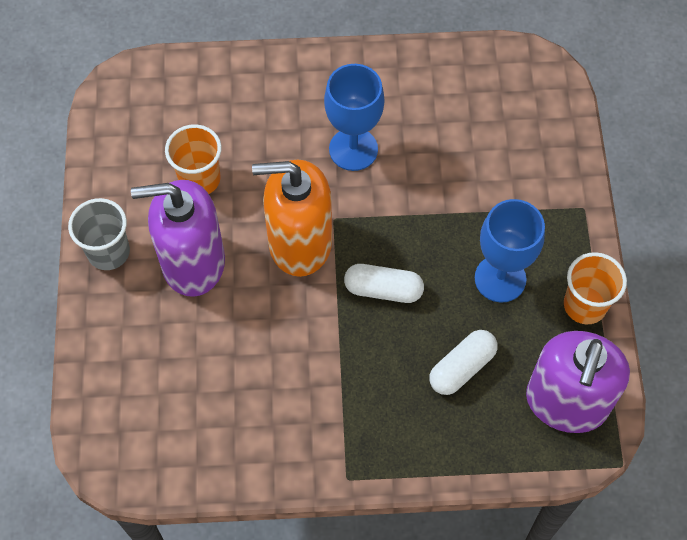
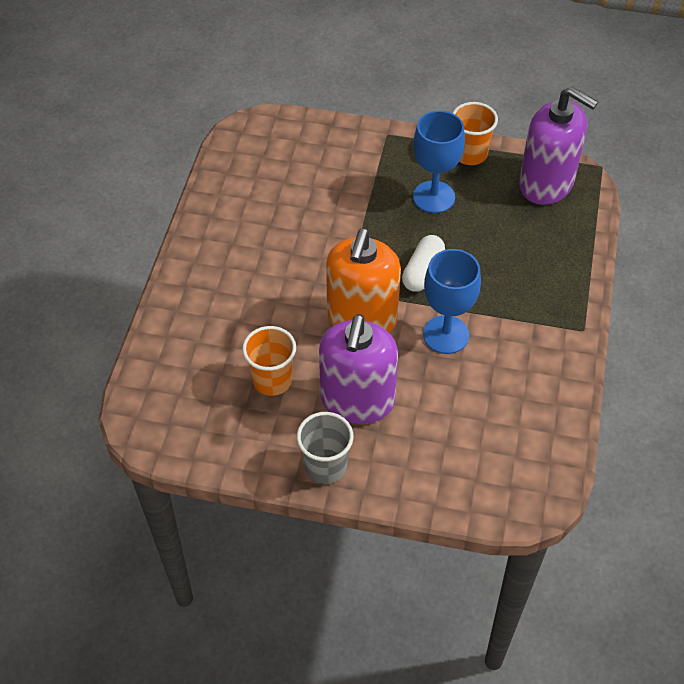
camera: 75 degrees left, 10 degrees down
(353, 149) = (282, 263): blue goblet -> blue goblet (446, 335)
(462, 368) = (504, 237): white capsule -> none

